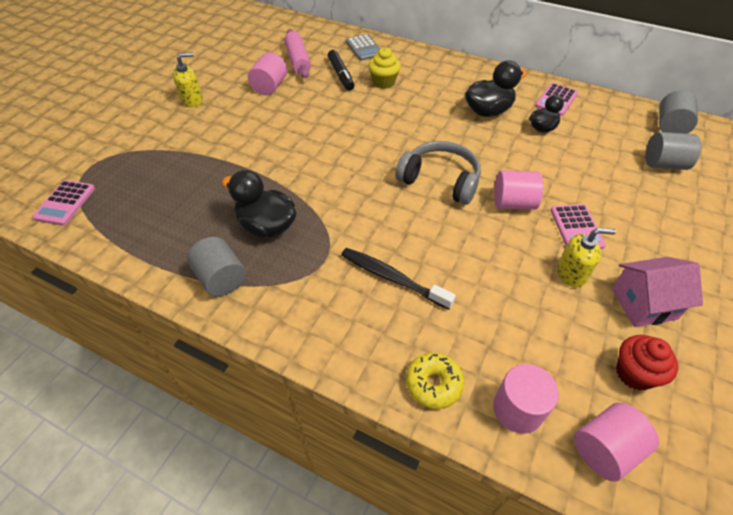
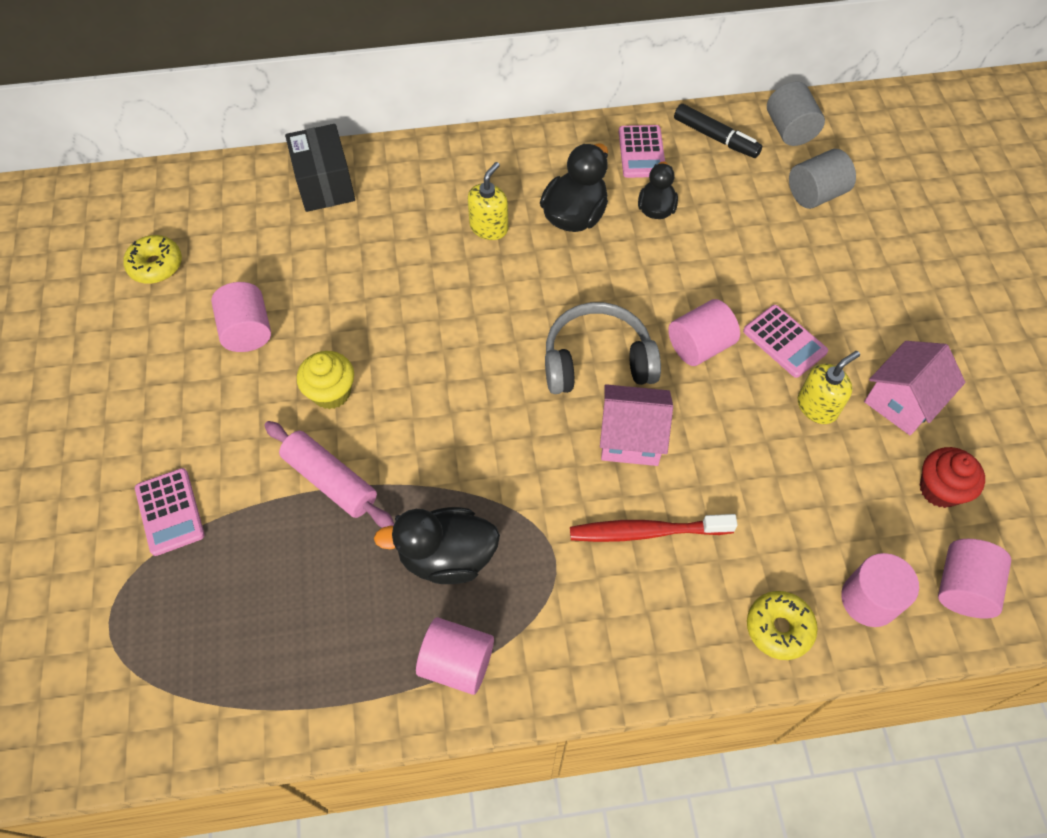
camera: 35 degrees left, 10 degrees up
(65, 203) = (136, 700): pink calculator -> pink calculator (170, 512)
(192, 100) = (151, 420): yellow soap dispenser -> yellow soap dispenser (489, 227)
(221, 278) = (457, 662): grey cylinder -> pink cylinder
(256, 47) = (156, 265): none -> yellow donut
(298, 60) = (245, 258): pink rolling pin -> pink rolling pin (330, 480)
(341, 75) = (333, 253): black marker -> black marker (715, 137)
(364, 48) = (324, 184): grey calculator -> black box
(384, 82) = (404, 235): yellow cupcake -> yellow cupcake (331, 392)
(392, 278) = (646, 531): black toothbrush -> red toothbrush
(426, 226) = (631, 438): none -> pink house

